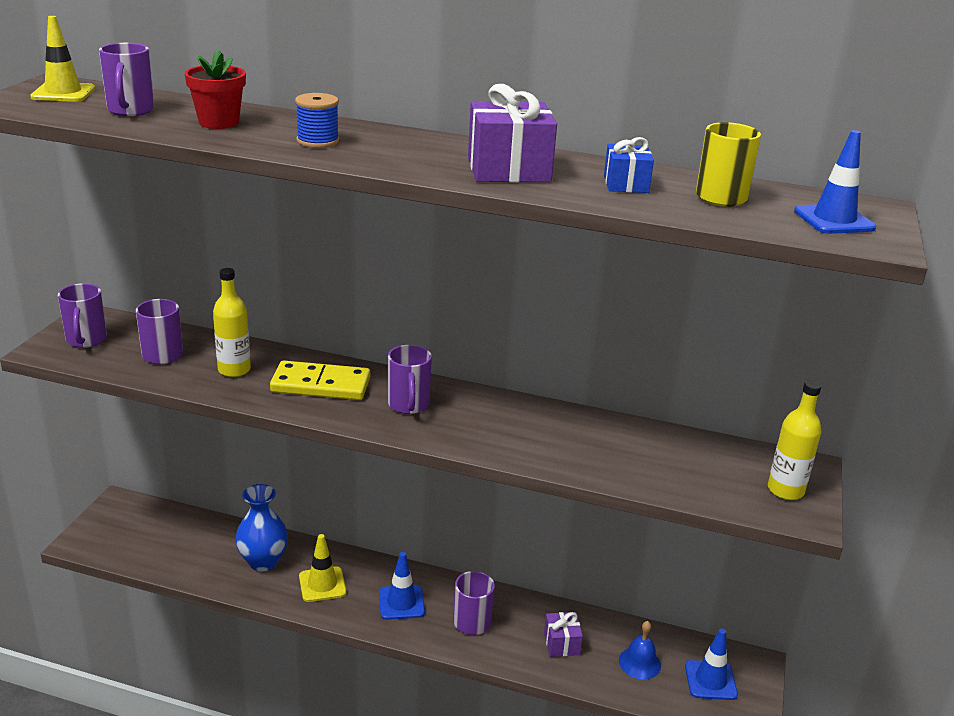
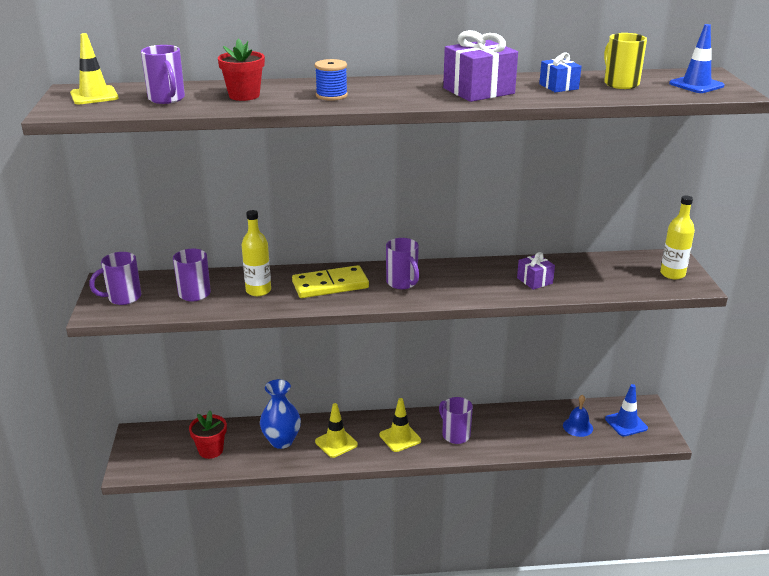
camera: 20 degrees left, 0 degrees up
(86, 340) = (123, 298): purple mug -> purple mug turned 90 degrees clockwise
(180, 547) = (211, 450): none -> red flower pot
(401, 602) = (400, 438): blue traffic cone -> yellow traffic cone
(561, 643) = (522, 430): purple gift -> purple gift (534, 281)

